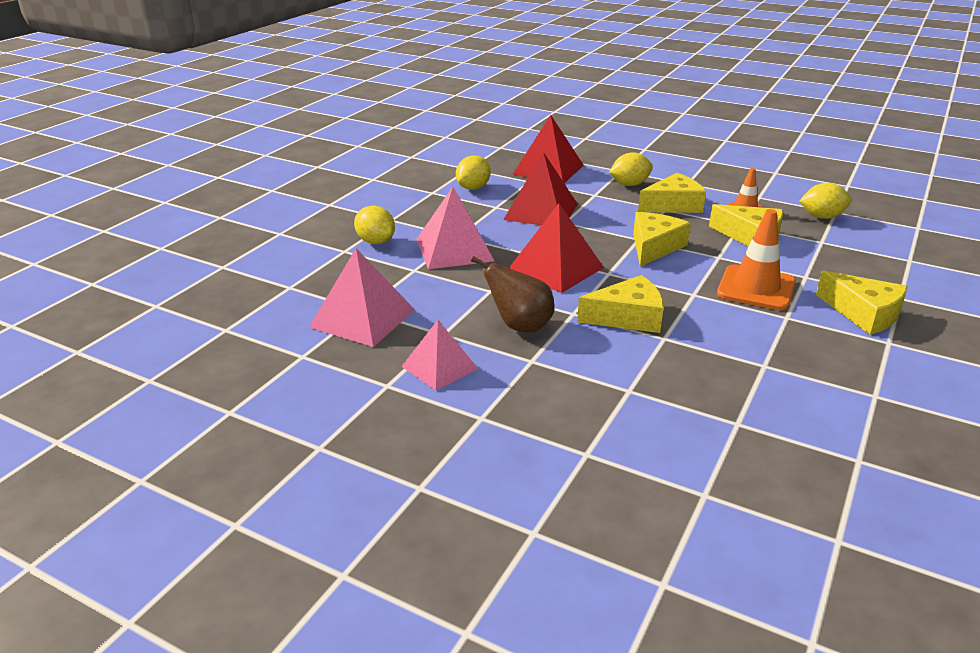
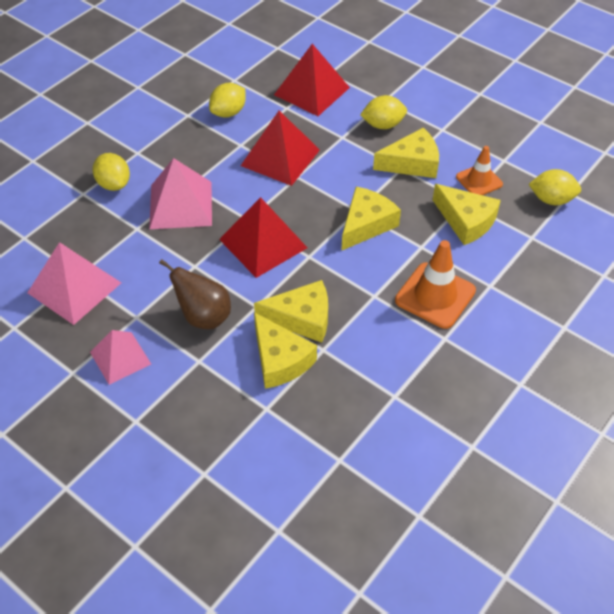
camera: 10 degrees right, 20 degrees up
(863, 314) = (517, 344): yellow cheese -> yellow cheese (280, 360)

